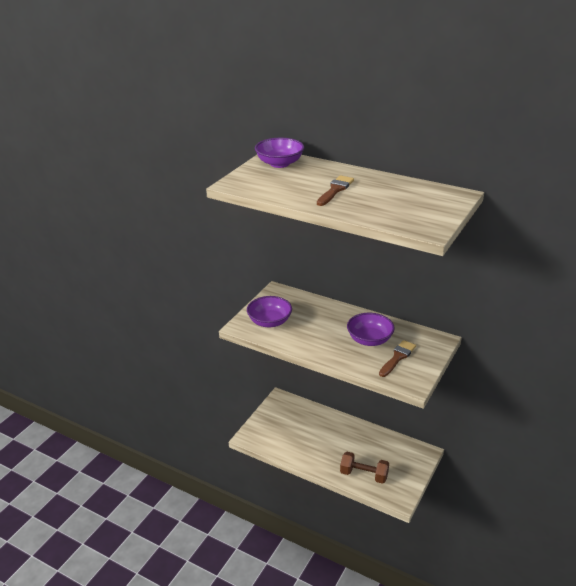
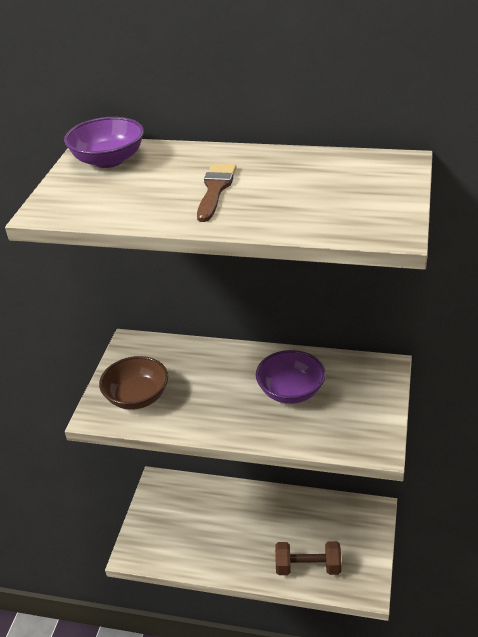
camera: 15 degrees left, 5 degrees up
(269, 322) = (137, 397): purple bowl -> brown bowl
(397, 357) = (340, 410): brown brush -> none

